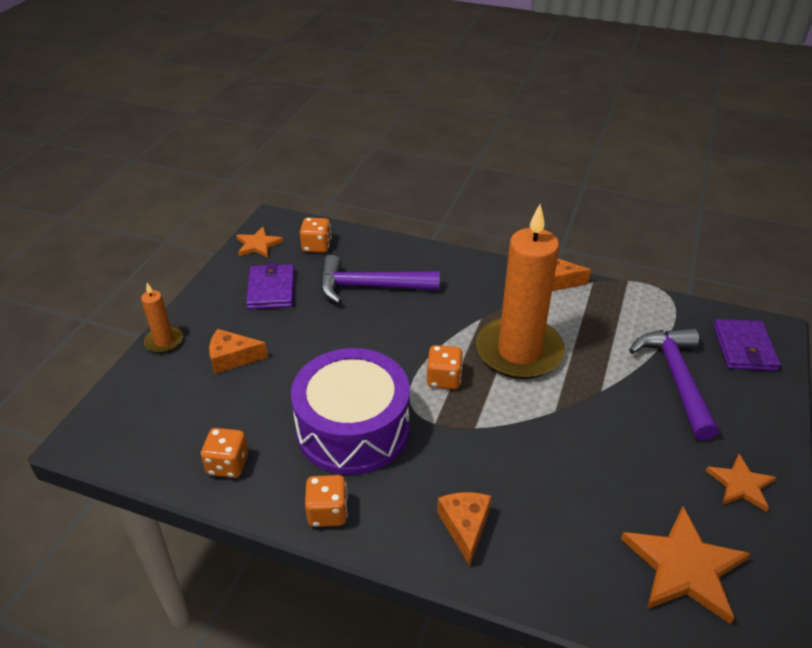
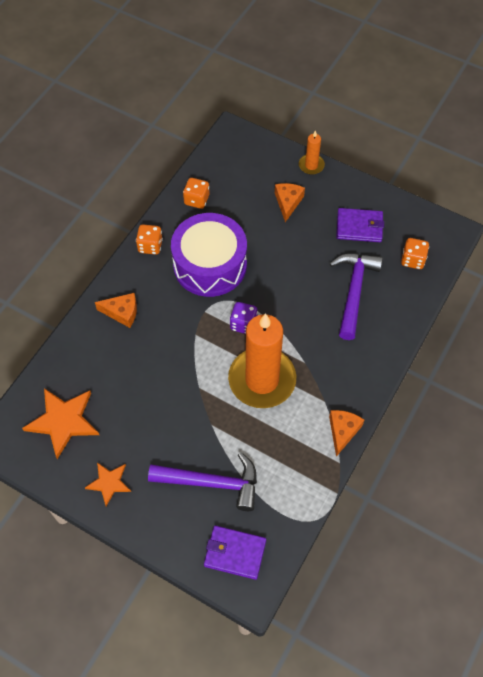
camera: 100 degrees right, 20 degrees up
(258, 244) = (419, 220): orange star -> none
(444, 379) = (243, 324): orange dice -> purple dice

